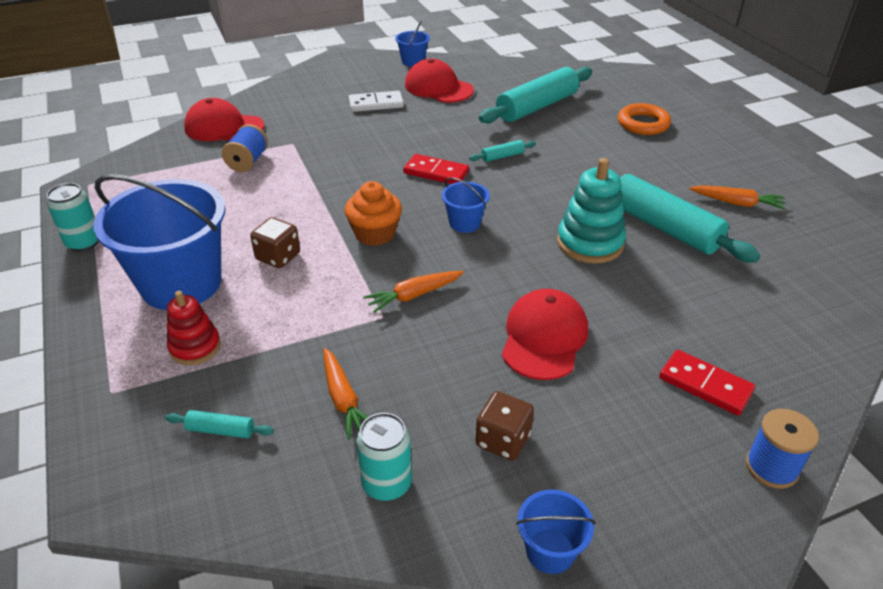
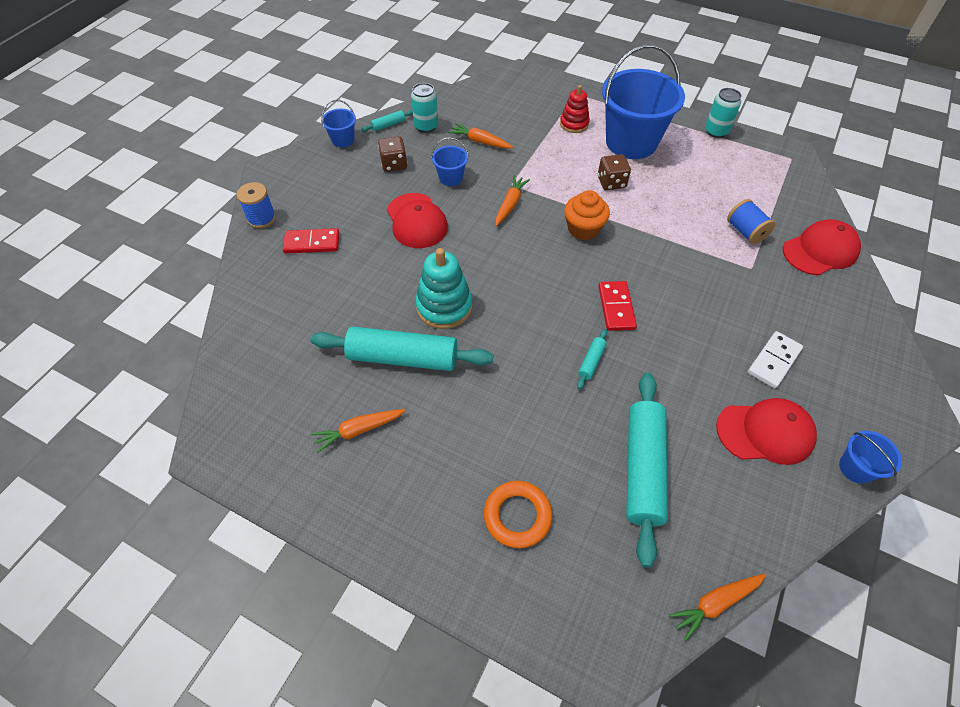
camera: 140 degrees right, 15 degrees up
(221, 430) = (513, 107): turquoise rolling pin -> turquoise rolling pin (388, 125)
(436, 172) = (616, 307): red domino -> red domino turned 75 degrees counterclockwise
(464, 223) = (541, 272): blue bucket -> blue bucket (451, 178)
(561, 64) = (715, 603): none -> orange carrot

